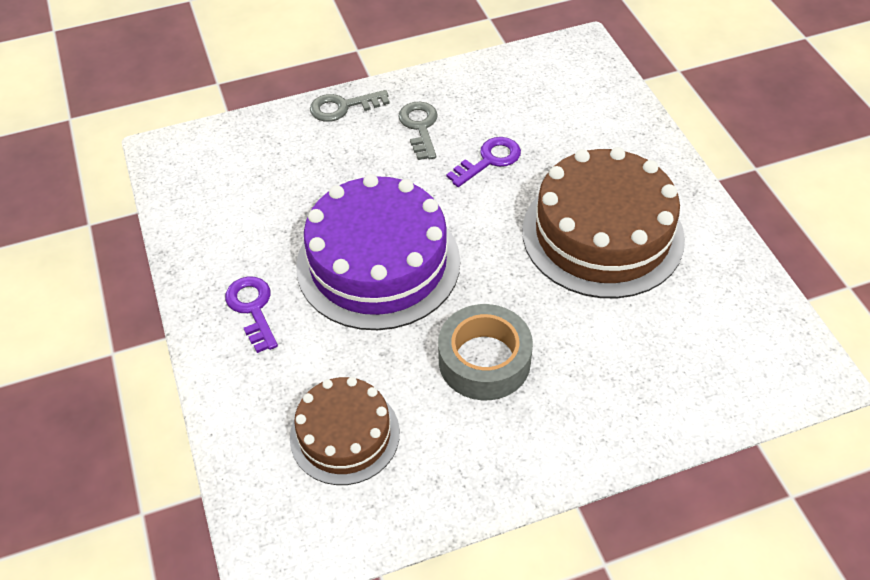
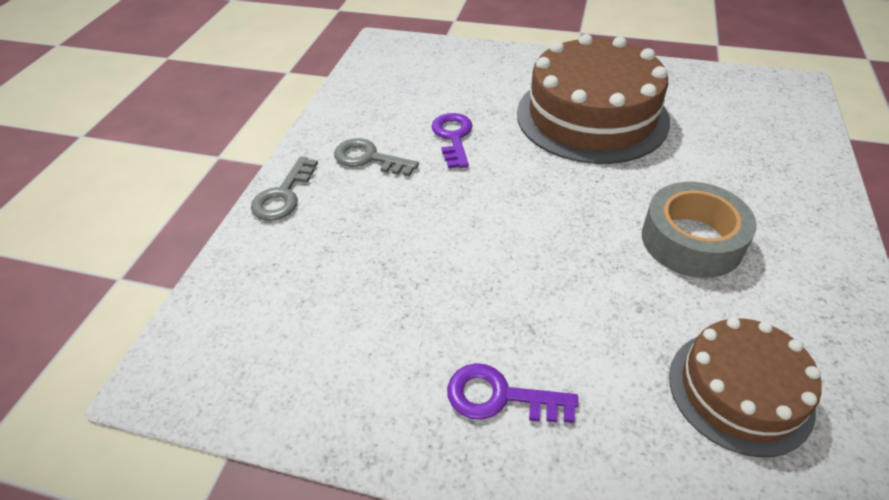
camera: 55 degrees left, 5 degrees down
(378, 263) = (516, 260): purple cake -> none

